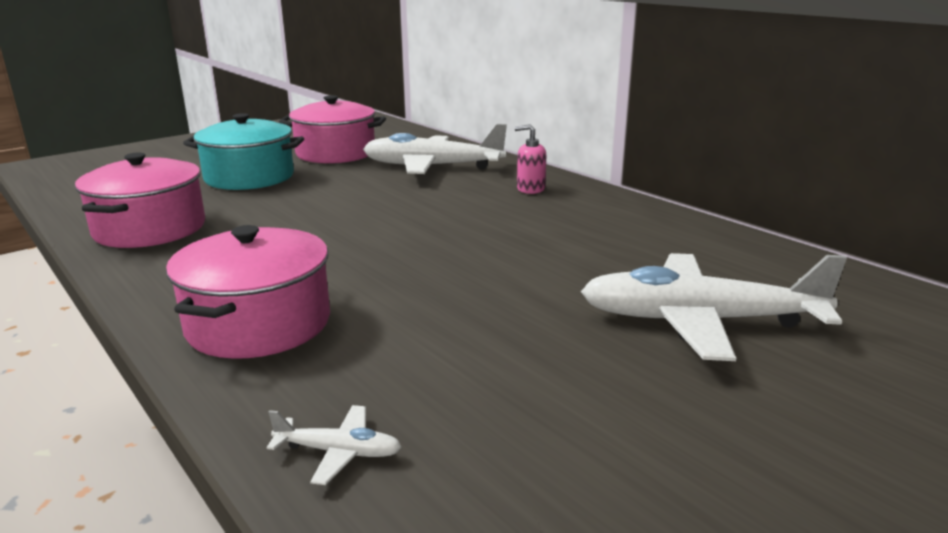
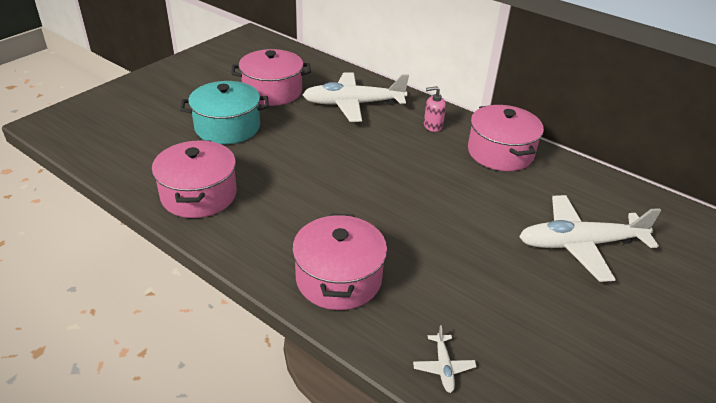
camera: 15 degrees left, 15 degrees up
(338, 452) = (443, 367): white plane -> white plane turned 90 degrees clockwise
(617, 217) = (500, 152): none -> pink pot

